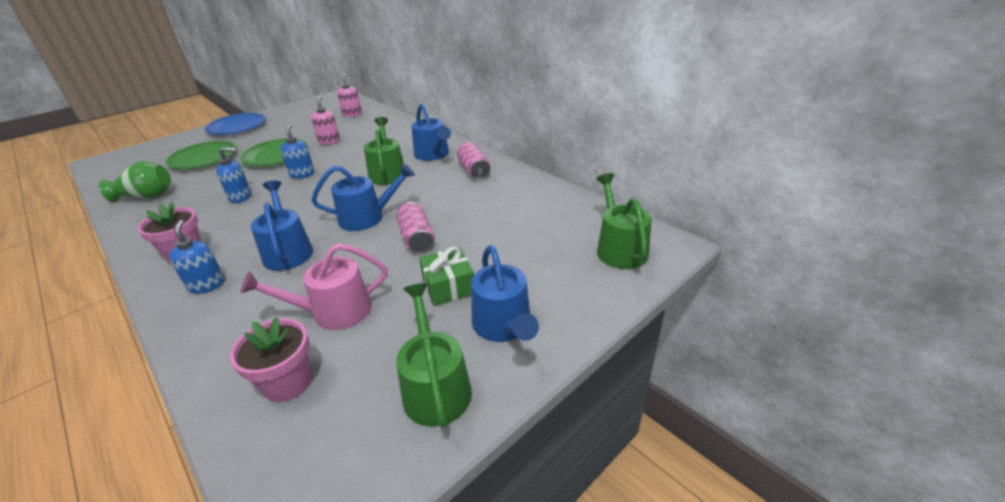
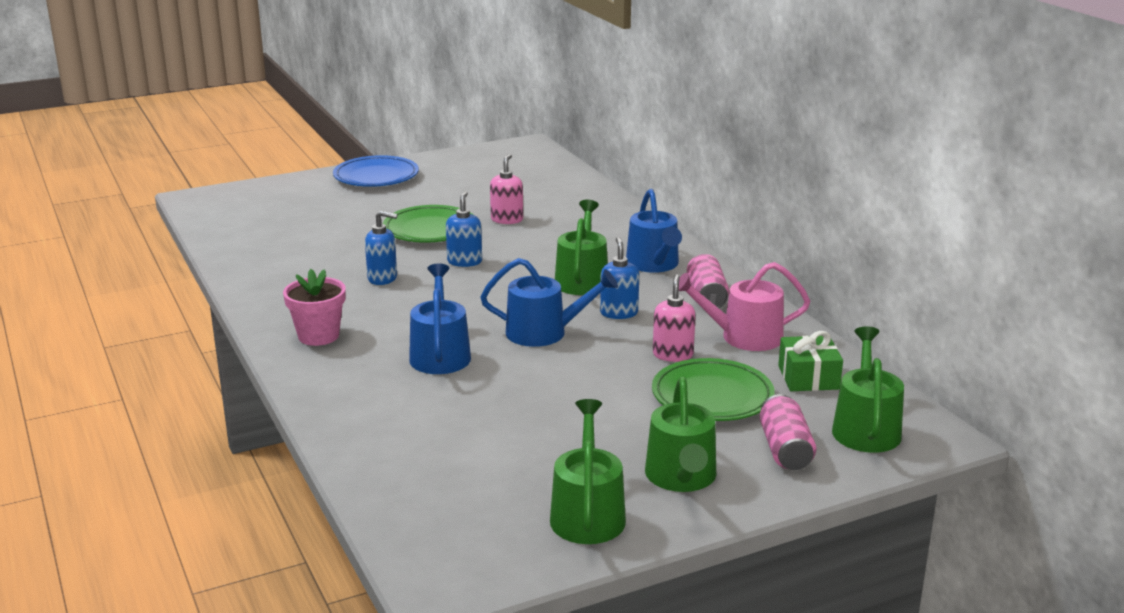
camera: 15 degrees right, 10 degrees down
(147, 197) = (264, 257): green vase -> none
(204, 159) = (332, 217): green plate -> green plate (712, 397)
(207, 285) = (346, 373): blue soap dispenser -> blue soap dispenser (619, 313)
(288, 383) = (433, 480): pink flower pot -> none
(334, 312) = (489, 427): pink watering can -> pink watering can (744, 337)
(352, 114) = (546, 182): pink soap dispenser -> pink soap dispenser (672, 355)
(417, 238) = (603, 368): pink can -> pink can (785, 449)
(449, 286) = (628, 427): green gift -> green gift (808, 377)
(504, 326) = (681, 477): blue watering can -> green watering can

